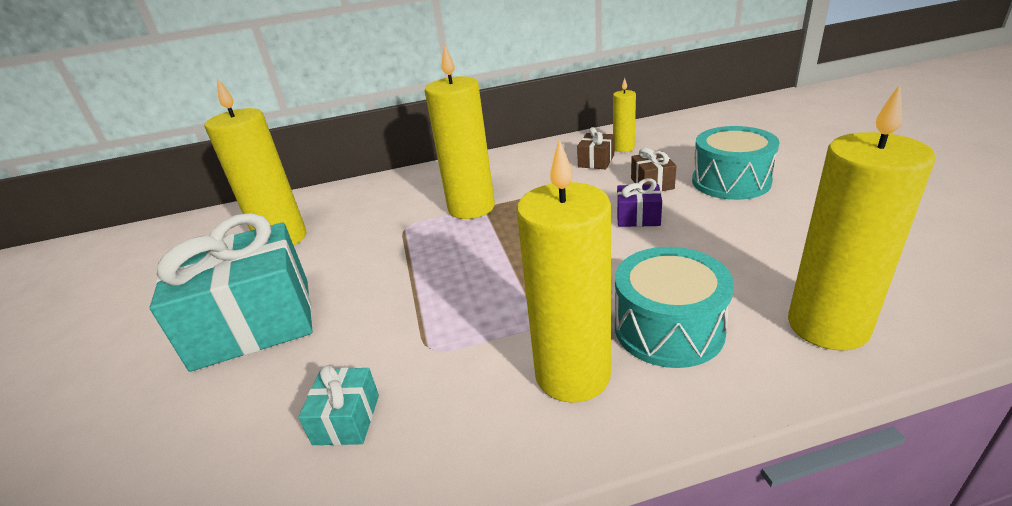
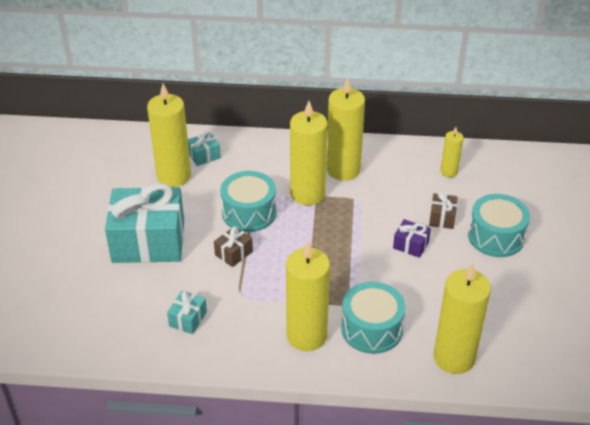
camera: 15 degrees right, 10 degrees up
(320, 210) = (204, 155): none -> turquoise gift
(401, 246) = (249, 213): none -> turquoise drum
(502, 177) = (343, 170): none -> yellow candle
(596, 161) = (419, 179): brown gift -> brown gift (233, 253)

